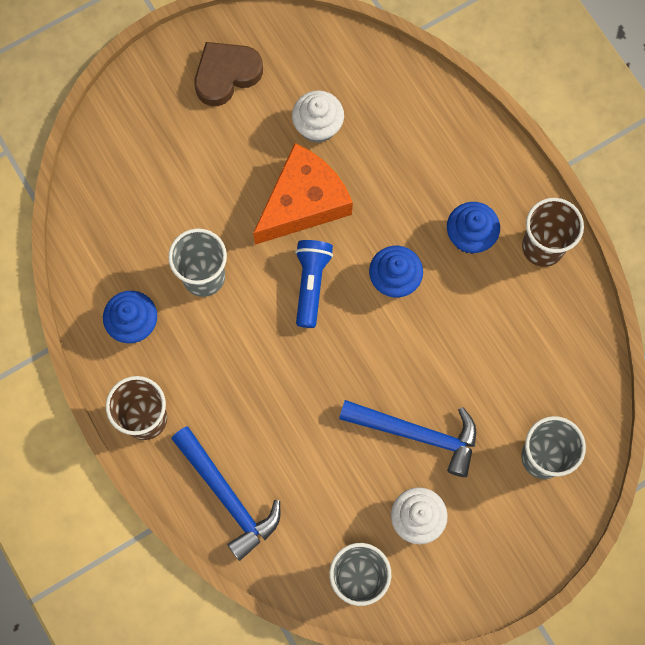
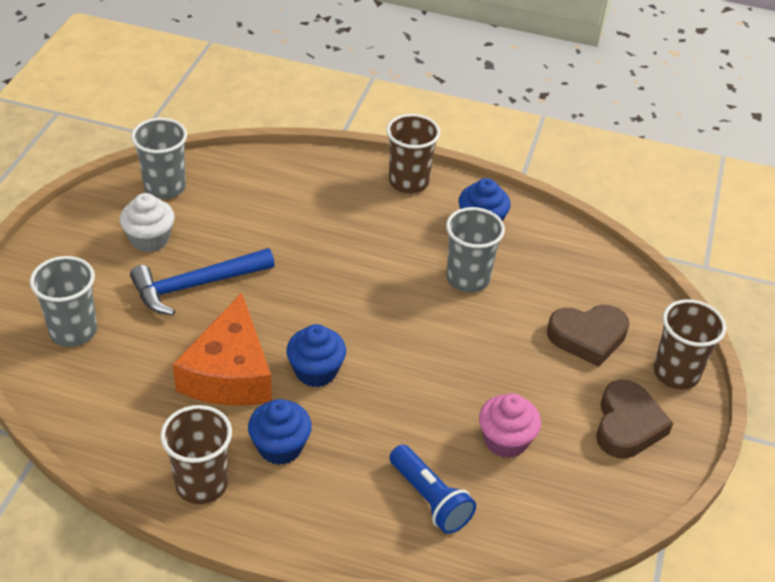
camera: 135 degrees right, 30 degrees down
(147, 83) = (676, 373): none -> brown cup
(173, 157) = (588, 337): none -> brown heart
(228, 496) = (304, 177): blue hammer -> none
(303, 202) = (451, 375): orange cheese -> orange cheese (230, 373)
(311, 284) = (381, 325): blue flashlight -> blue flashlight (430, 499)
(318, 126) = (505, 440): white cupcake -> pink cupcake

